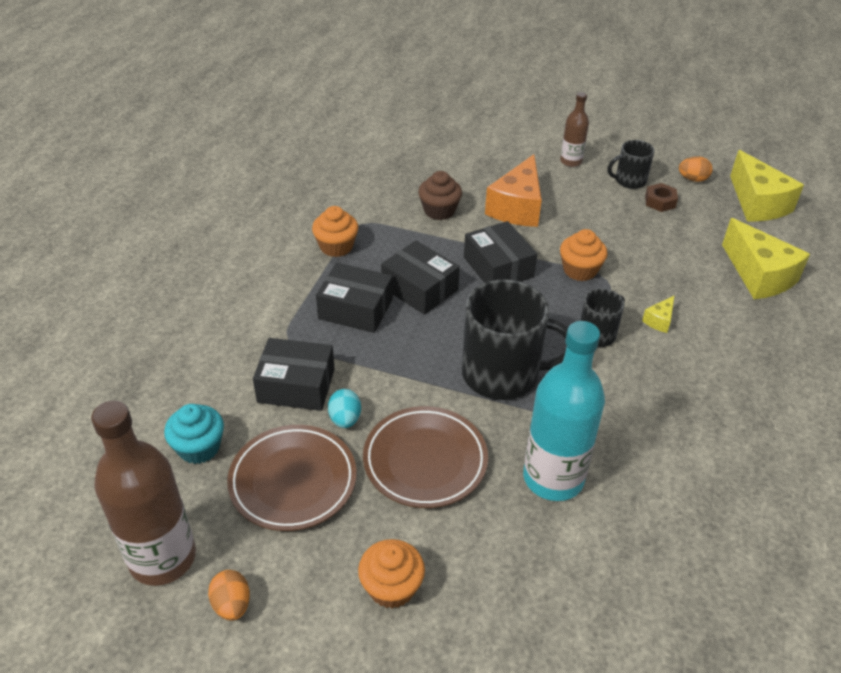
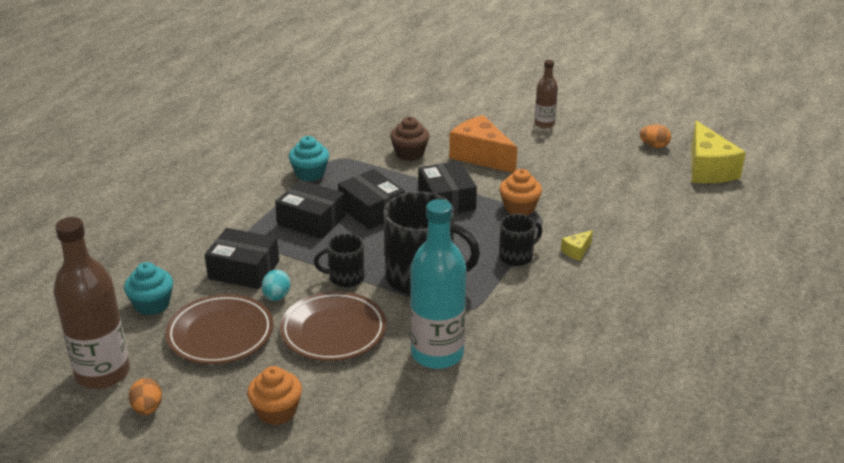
camera: 10 degrees right, 10 degrees down
(336, 246) = (310, 174): orange cupcake -> turquoise cupcake
(517, 207) = (481, 156): orange cheese -> orange cheese turned 105 degrees clockwise
(629, 181) = (593, 143): black mug -> black mug (345, 277)
(660, 202) = (615, 161): brown nut -> none
(759, 275) = (684, 225): yellow cheese -> none

